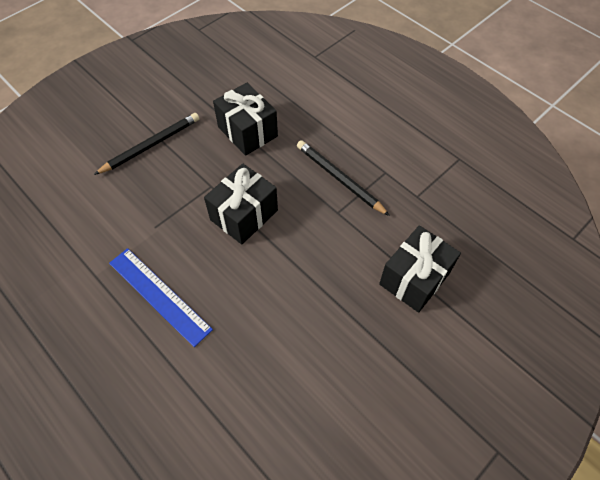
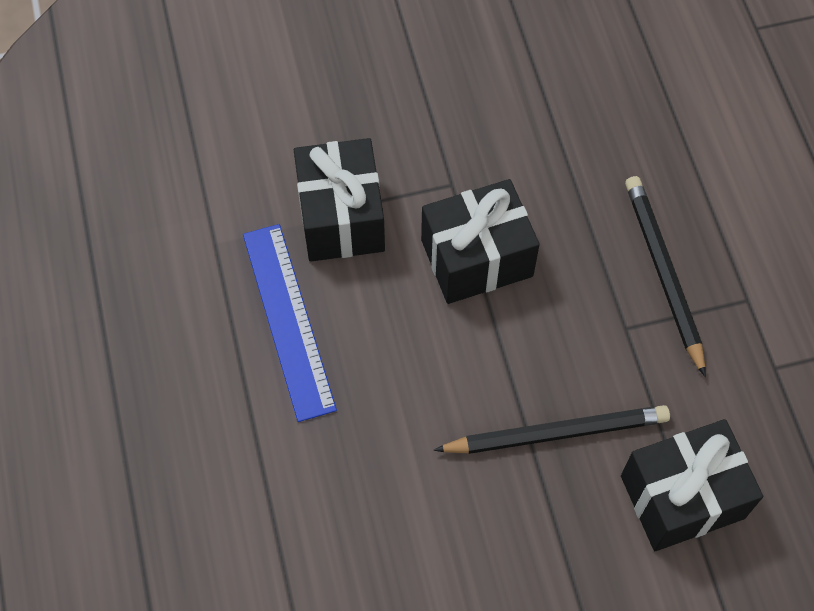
camera: 30 degrees right, 5 degrees up
(151, 145) = (396, 69): black pencil -> black pencil (556, 433)
(247, 131) = (560, 117): black gift -> black gift (341, 217)

